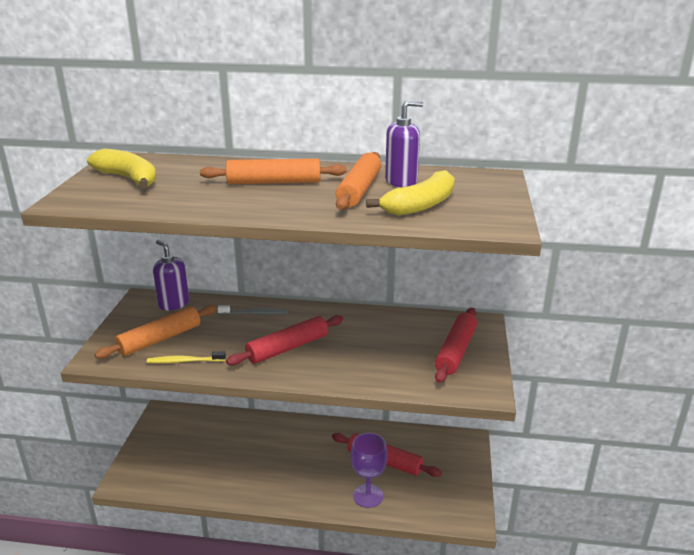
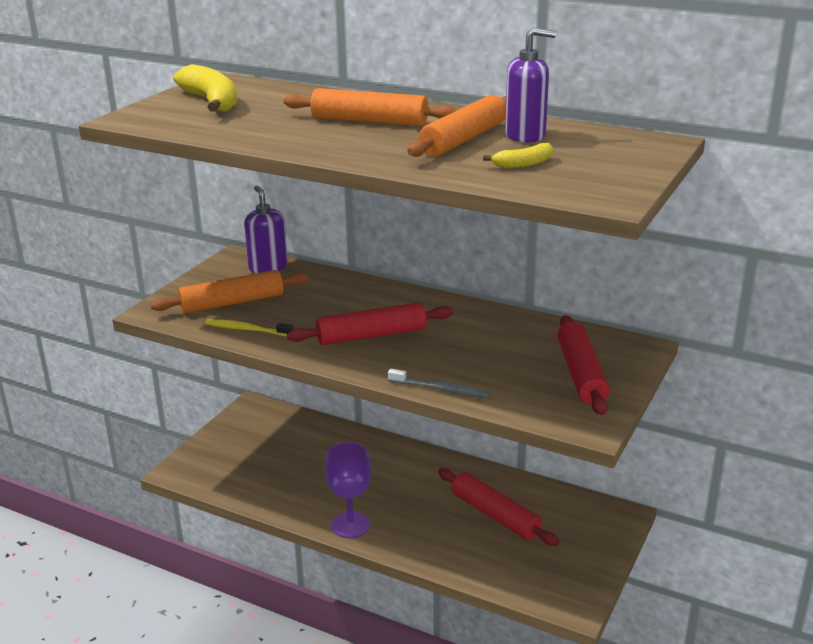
camera: 20 degrees right, 0 degrees up
(255, 313) = (355, 292): grey toothbrush -> grey toothbrush (440, 389)
(368, 496) = (454, 549): purple goblet -> purple goblet (350, 525)
(421, 205) = (524, 164): yellow banana -> yellow banana, size x0.52
(455, 351) = (580, 374): red rolling pin -> red rolling pin turned 45 degrees counterclockwise

